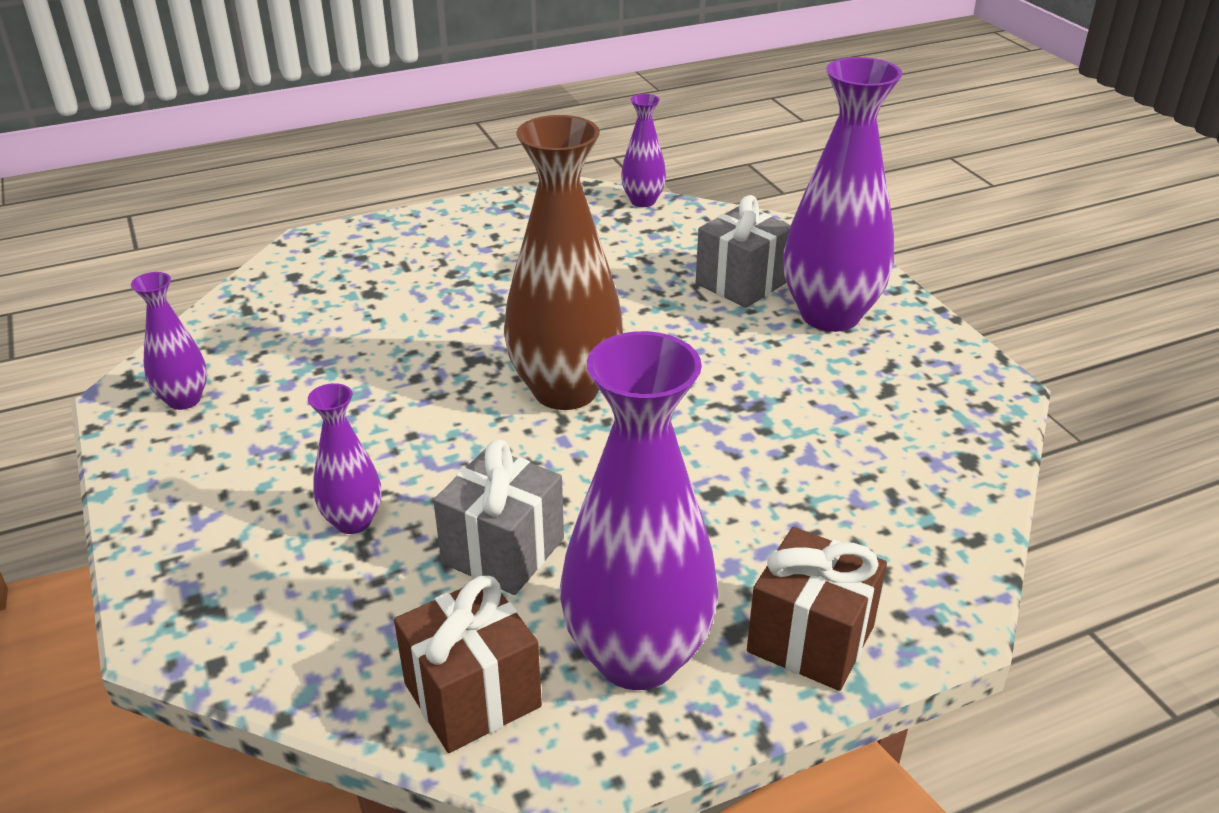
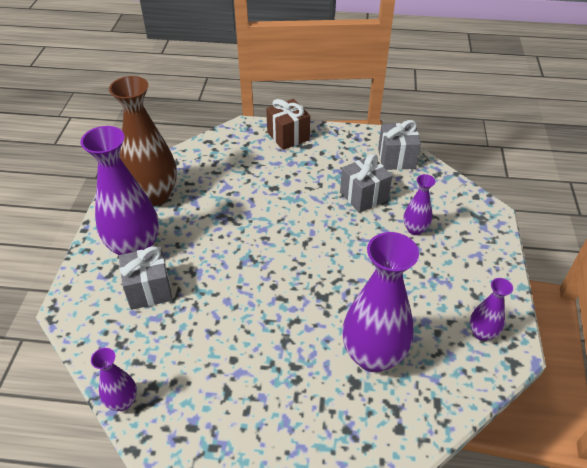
camera: 150 degrees left, 10 degrees up
(472, 695) = (396, 159): brown gift -> grey gift
(565, 390) = (293, 257): brown vase -> brown vase (154, 195)
(637, 657) = (342, 150): purple vase -> purple vase (373, 355)

